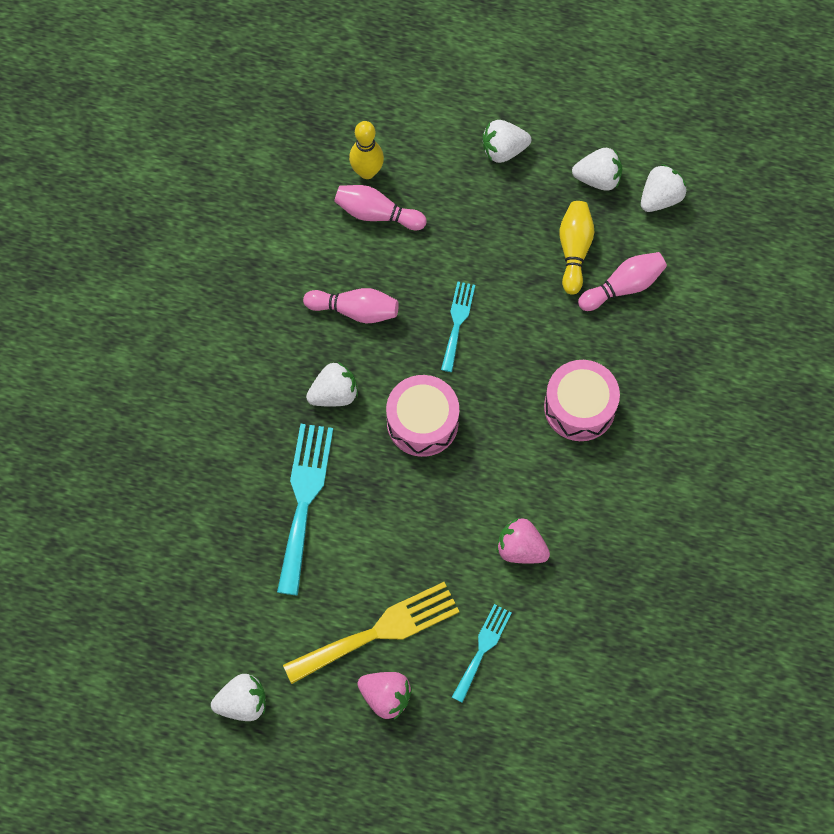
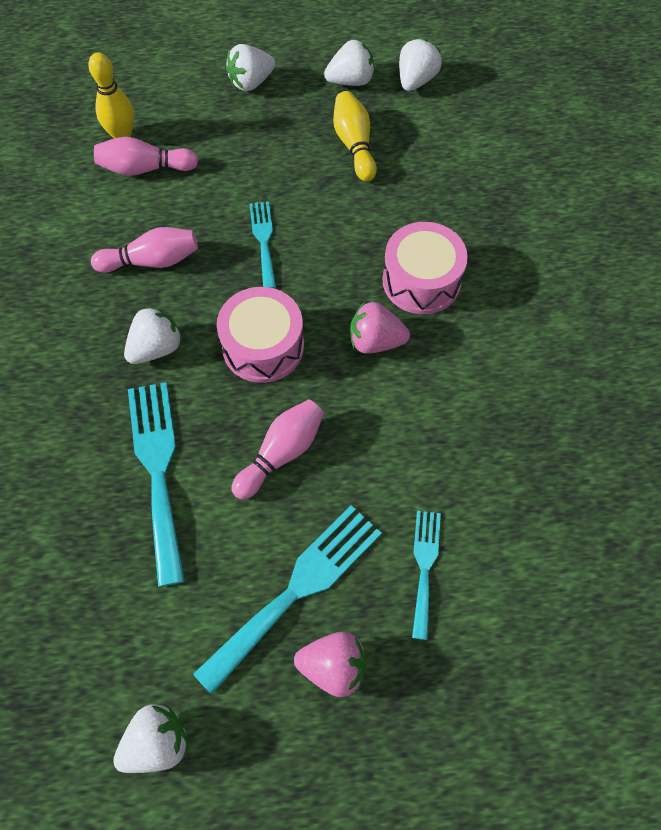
camera: 20 degrees left, 5 degrees down
(379, 631) = (297, 589): yellow fork -> turquoise fork
(521, 549) = (421, 441): pink strawberry -> pink strawberry (375, 341)
(623, 286) = (415, 161): pink bowling pin -> pink bowling pin (281, 453)

